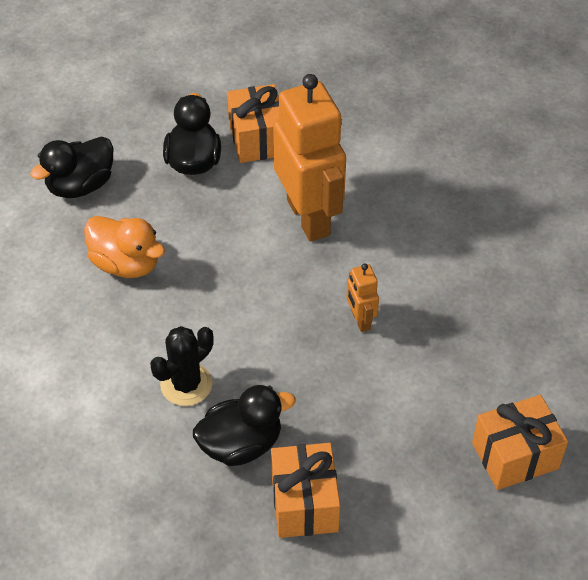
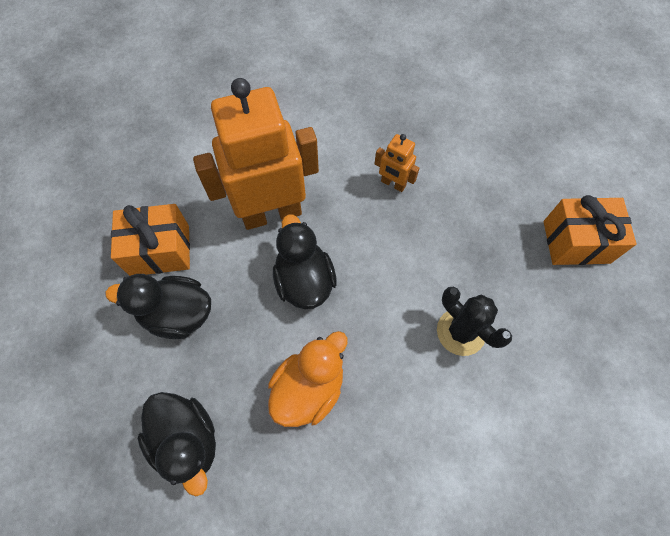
camera: 85 degrees left, 15 degrees up
(241, 444) = (523, 287): black duck -> black duck (304, 280)
(360, 320) = (393, 184): orange robot -> orange robot turned 45 degrees clockwise
(515, 456) = (521, 99): orange gift -> none

